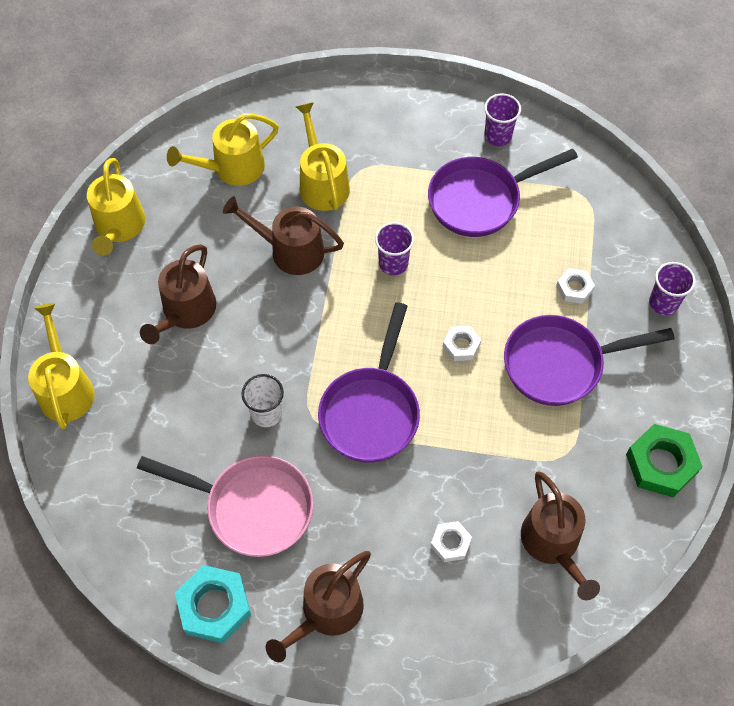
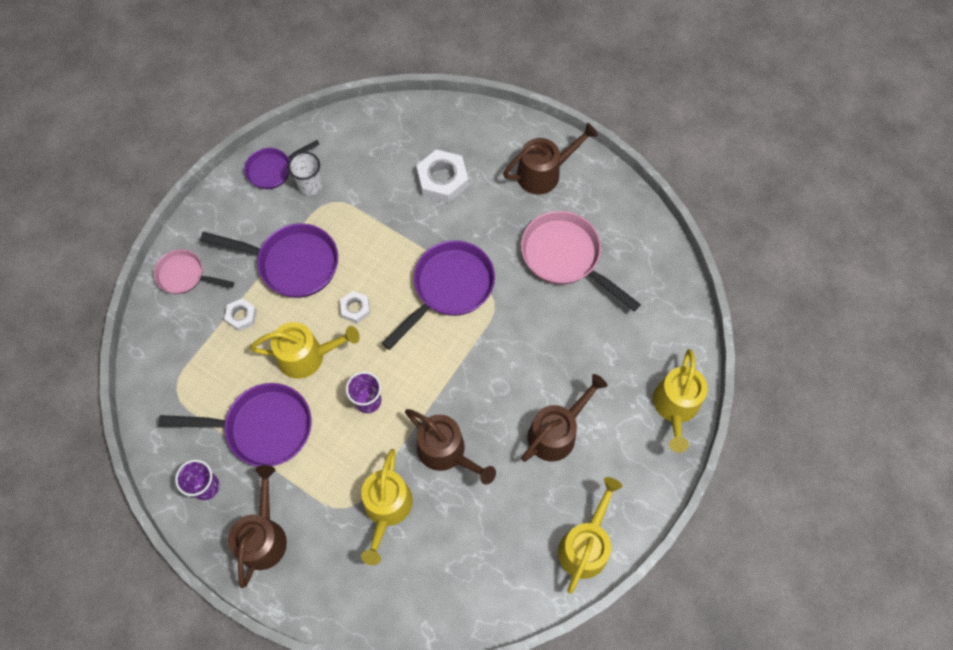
camera: 155 degrees left, 5 degrees up
(214, 606) = (616, 206): turquoise nut -> none
(232, 168) = (459, 564): yellow watering can -> yellow watering can (307, 356)
(266, 413) = (527, 319): white cup -> white cup (310, 185)
(450, 543) = (442, 180): white nut -> white nut, size x1.79
(553, 544) = (377, 153): brown watering can -> brown watering can (263, 536)
(661, 464) = (273, 169): green nut -> purple pan
(663, 303) = (185, 275): purple cup -> pink pan

